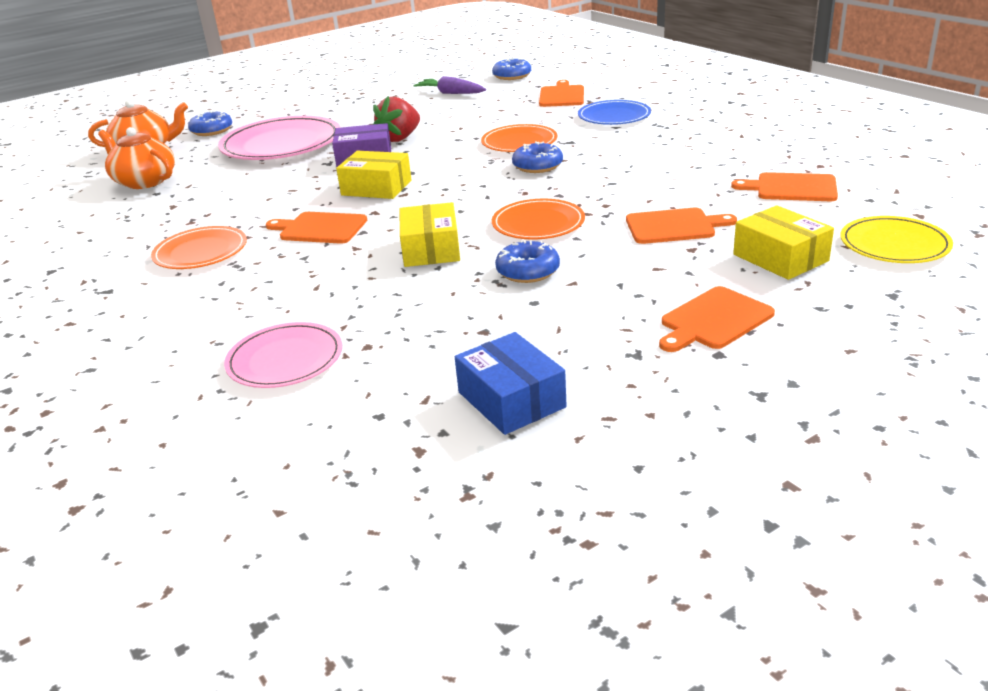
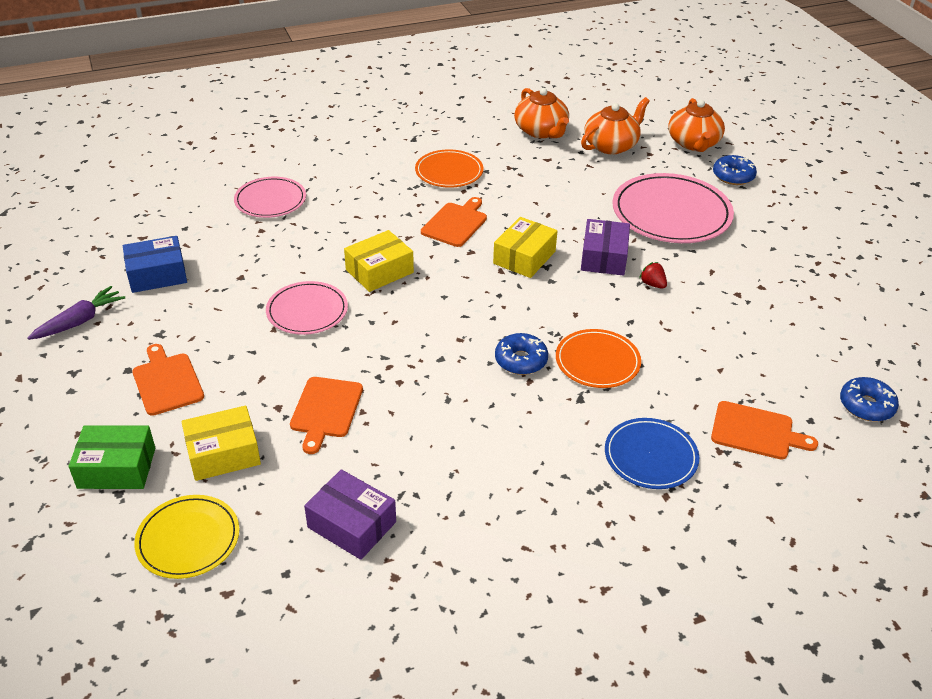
camera: 100 degrees right, 10 degrees up
(102, 218) = (541, 131): none -> orange teapot
(400, 138) = (652, 284): red strawberry -> red strawberry, size x0.52
(431, 249) = (379, 271): yellow box -> yellow box turned 45 degrees counterclockwise
(450, 93) = (803, 340): purple carrot -> purple carrot (80, 321)
(528, 271) = (307, 311): blue donut -> pink plate
(538, 224) = (387, 333): orange plate -> none
(792, 188) = (352, 524): orange cutting board -> purple box
(865, 307) = (117, 468): none -> green box

